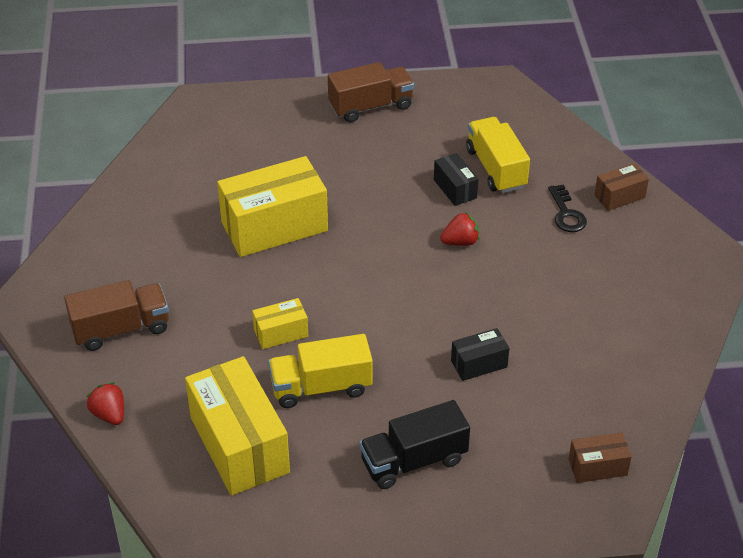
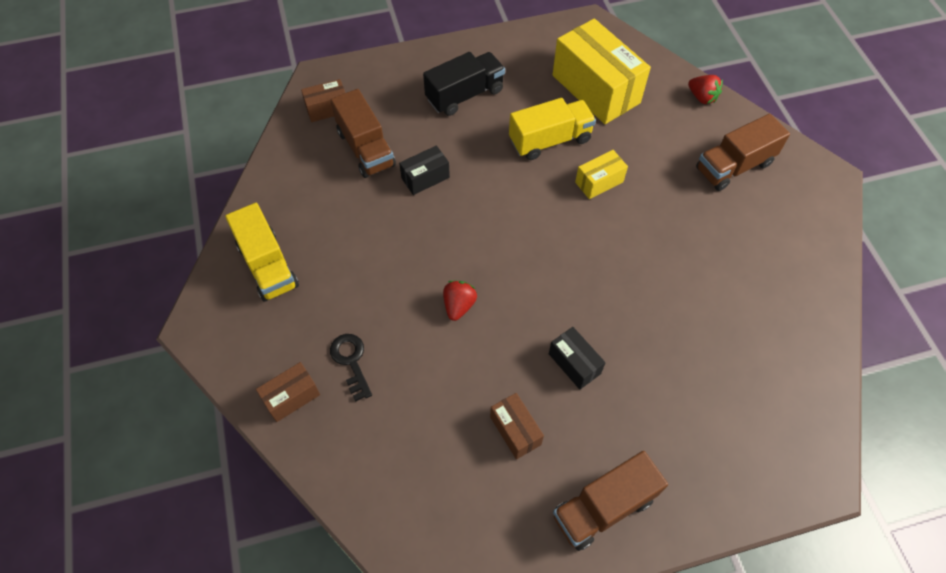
camera: 170 degrees right, 15 degrees up
(274, 226) = (649, 296): yellow box -> none
(427, 154) = (515, 430): none -> brown box
(455, 189) = (475, 379): black box -> black box (574, 363)
(460, 242) = (459, 305): red strawberry -> red strawberry turned 135 degrees clockwise
(496, 168) = (433, 419): yellow truck -> yellow truck (268, 265)
(548, 407) = (365, 148): none -> brown truck

